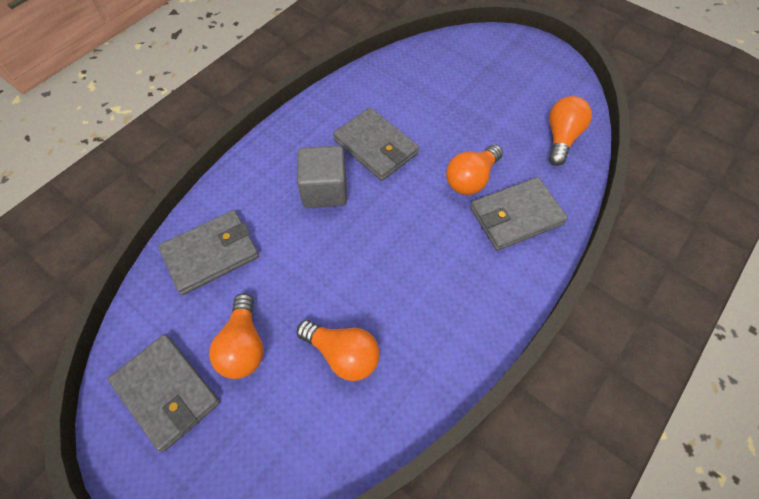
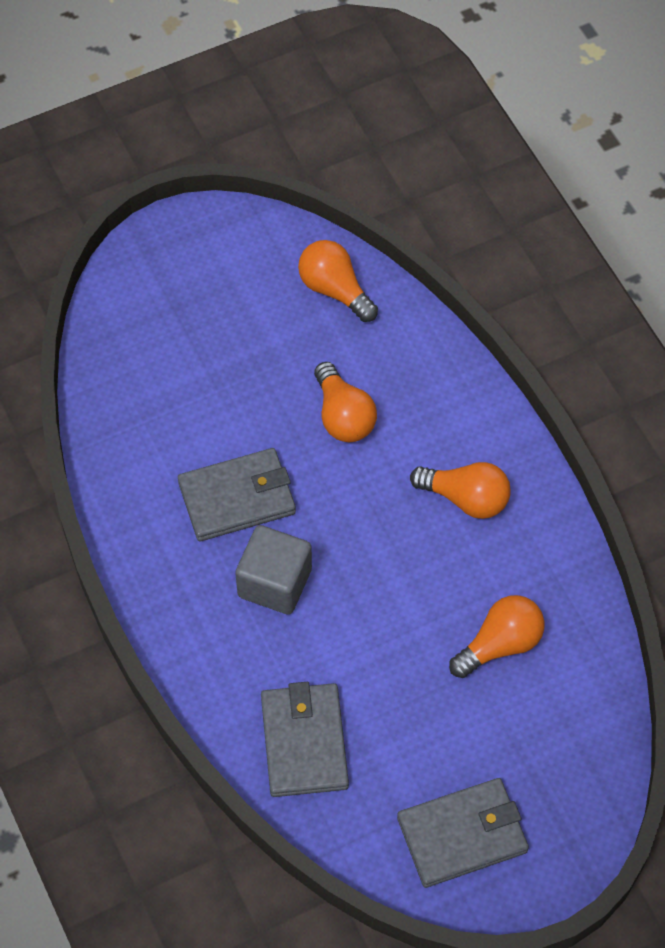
camera: 65 degrees left, 0 degrees up
(243, 346) = (443, 741): orange light bulb -> orange light bulb (465, 498)
(516, 216) = (417, 397): grey wallet -> none

